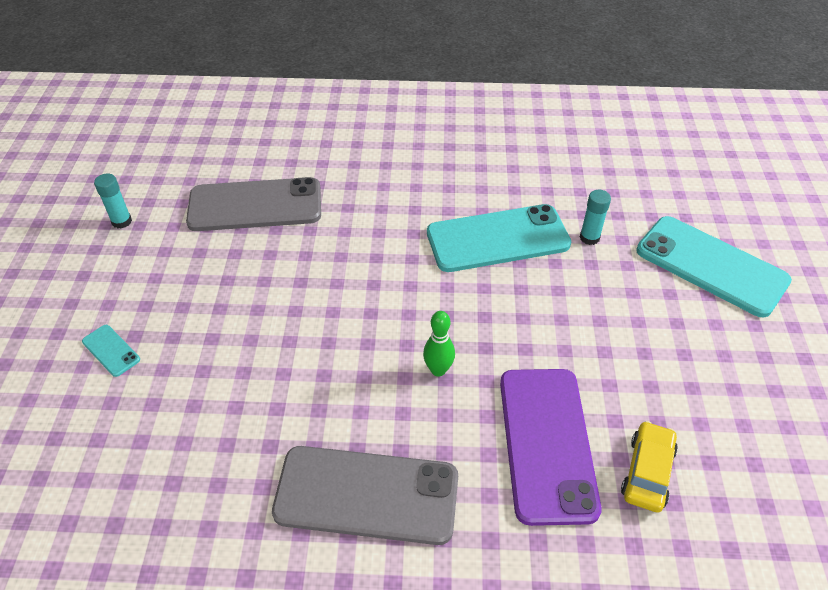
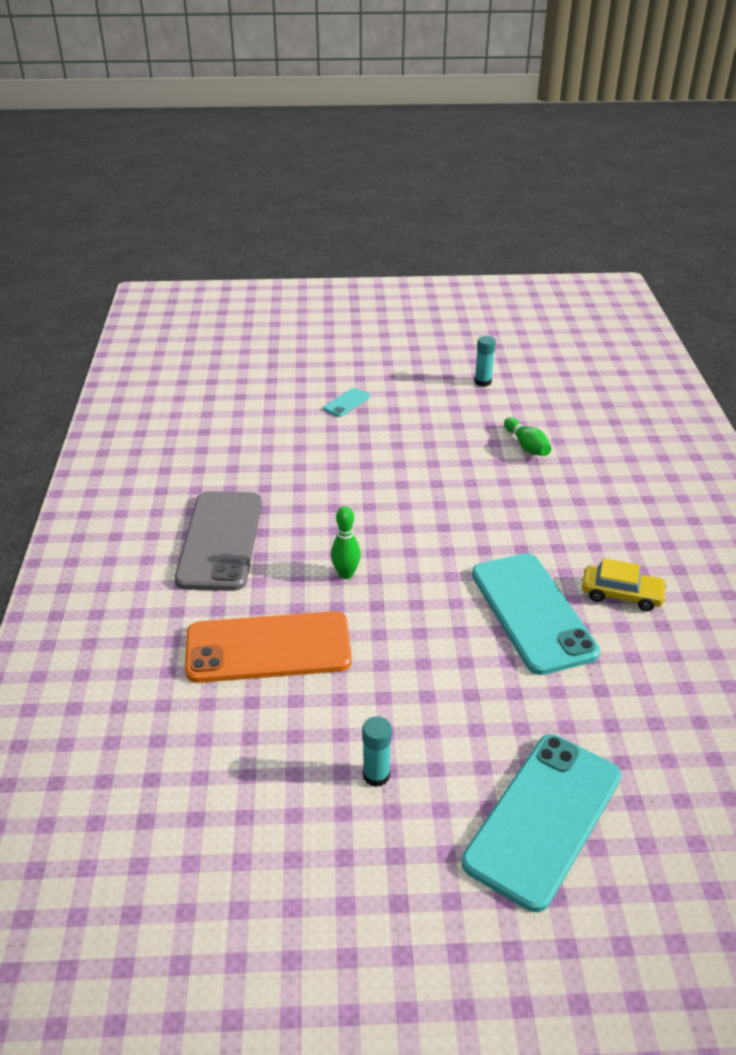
camera: 85 degrees right, 10 degrees down
(255, 205) = (526, 446): grey phone -> green bowling pin
(547, 443) = (268, 648): purple phone -> orange phone
(589, 237) = (559, 693): turquoise glue stick -> turquoise glue stick (376, 775)
(647, 472) = (236, 721): yellow car -> yellow car (621, 595)

